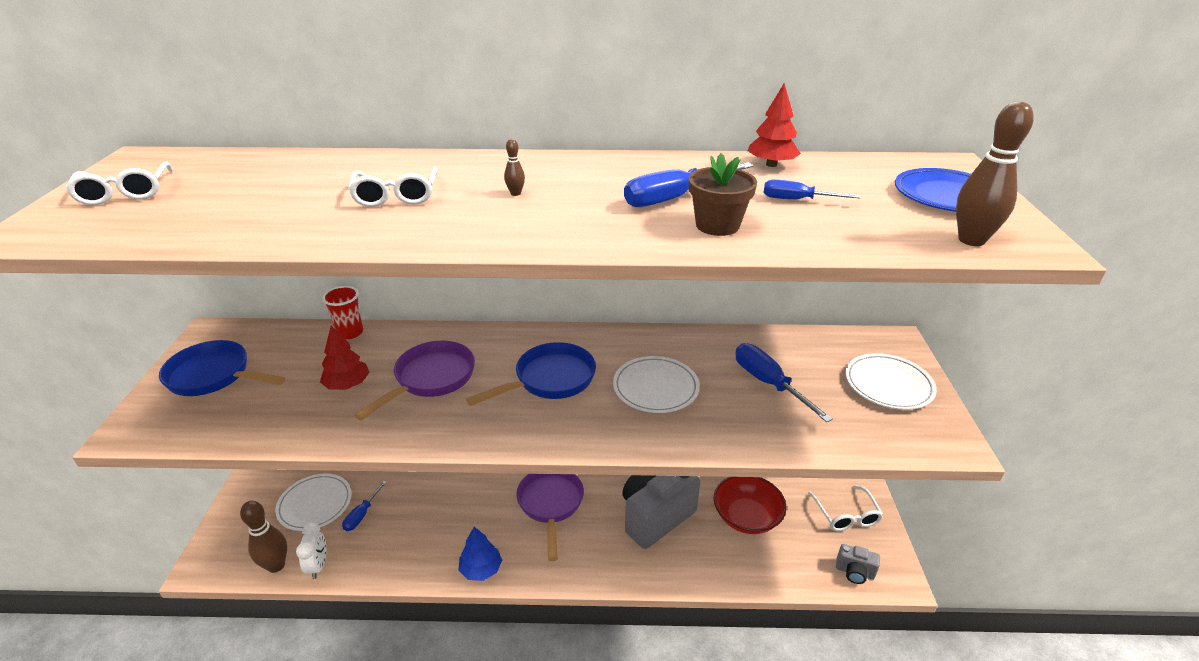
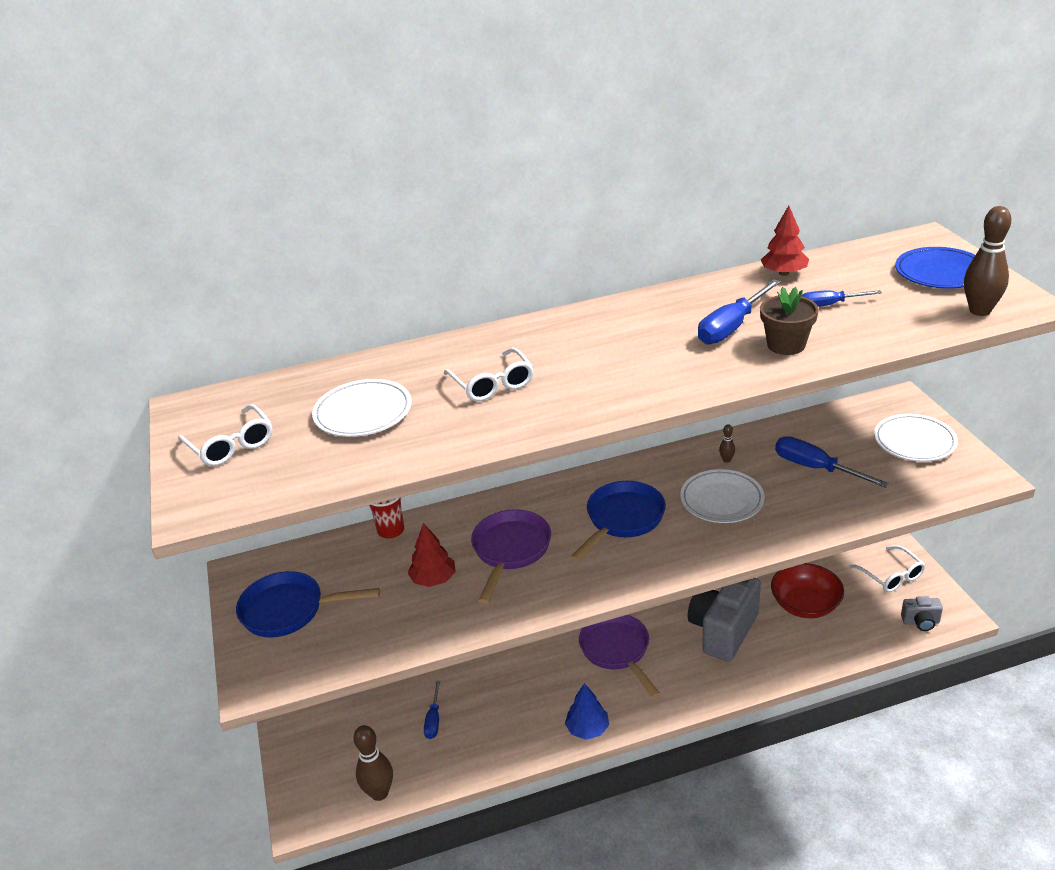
camera: 15 degrees left, 0 degrees up
(315, 504) = (376, 726): white plate -> white plate (363, 413)
(318, 566) = (423, 779): white clock -> none
(515, 193) = (595, 356): brown bowling pin -> brown bowling pin (726, 460)

